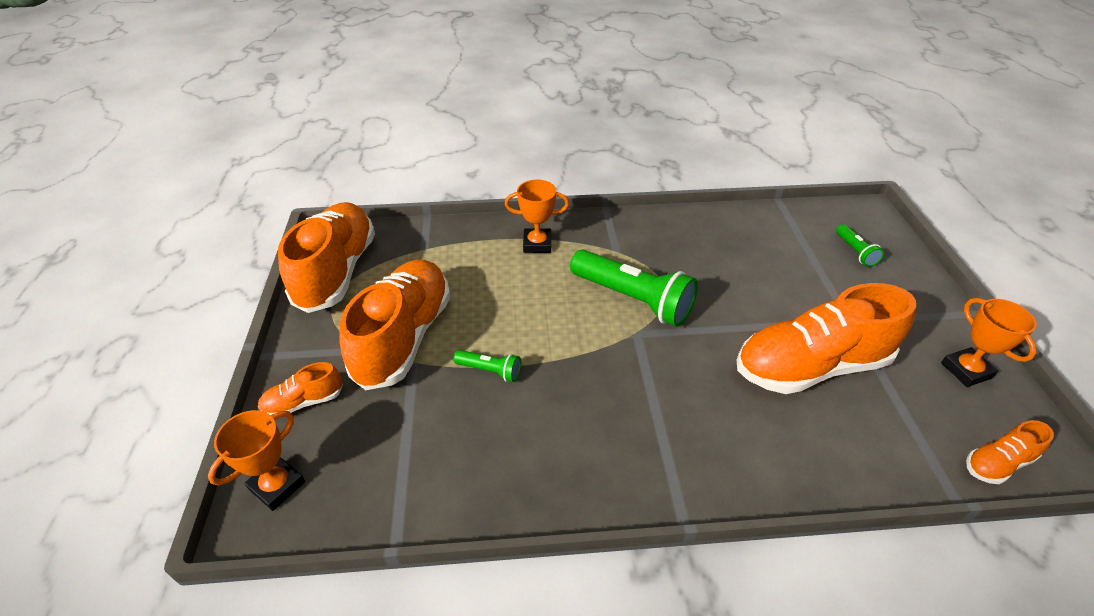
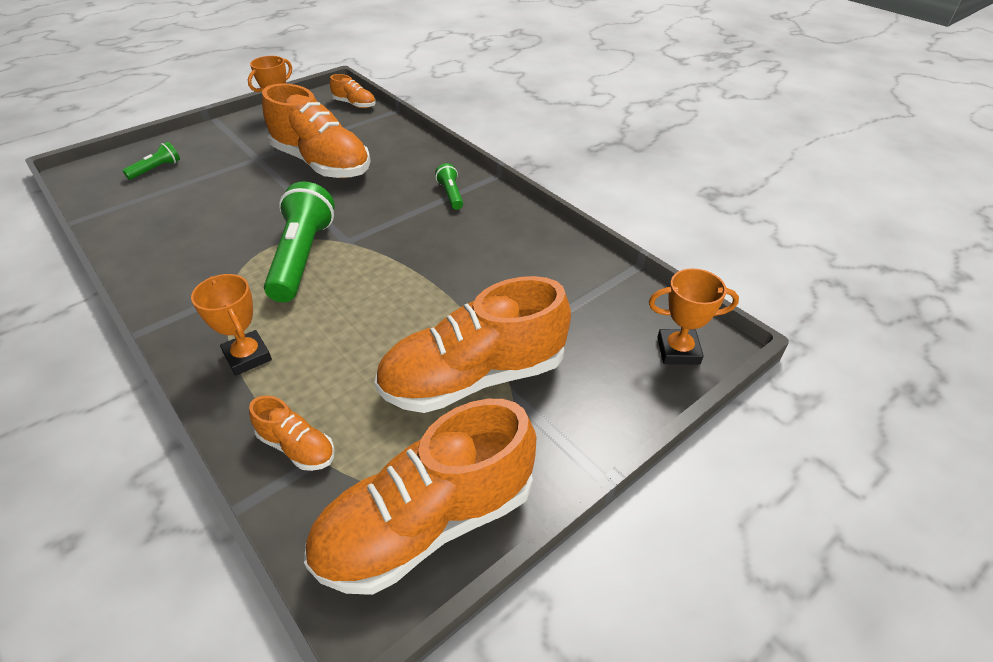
camera: 125 degrees left, 0 degrees up
(304, 402) = (608, 395): orange shoe -> orange shoe (297, 447)
(490, 371) = (460, 299): green flashlight -> green flashlight (451, 194)

